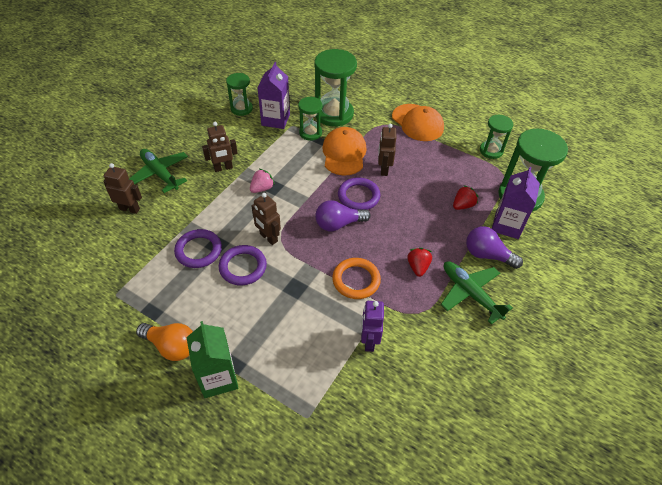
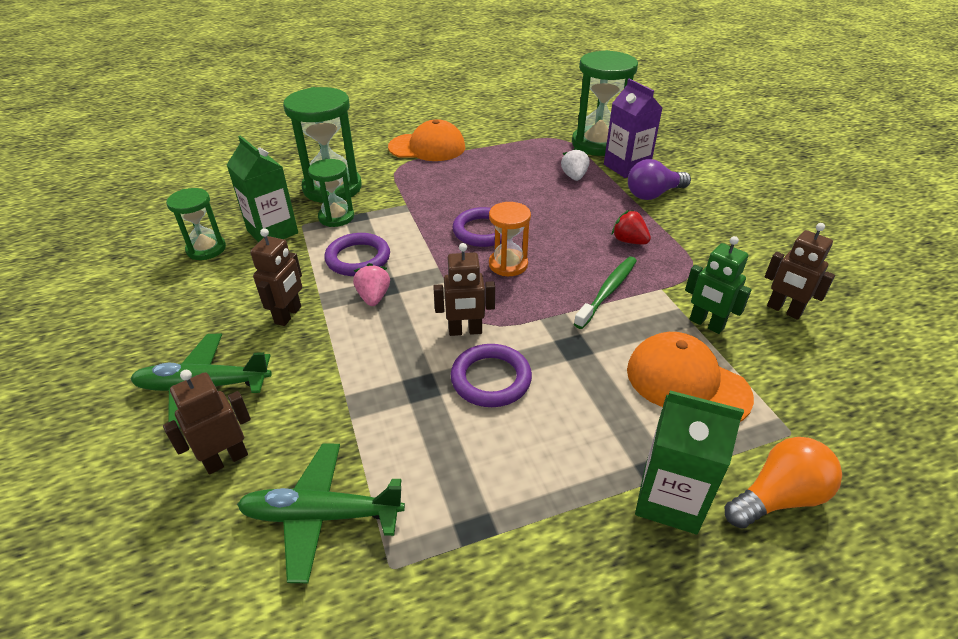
camera: 50 degrees left, 10 degrees down
(171, 346) = (568, 533): orange light bulb -> orange light bulb (778, 497)
(198, 250) = (411, 412): purple ring -> purple ring (358, 258)
(275, 120) = (272, 232): purple carton -> green carton
(338, 224) = (508, 264): purple light bulb -> orange hourglass
(344, 153) = (404, 210): orange cap -> orange cap (687, 382)
(356, 280) = (607, 292): orange ring -> green toothbrush
(369, 341) = (706, 324): purple robot -> green robot
(383, 169) = (464, 197): brown robot -> brown robot (784, 310)
(463, 205) = (574, 177): red strawberry -> white strawberry
(470, 293) = (694, 227): green plane -> green plane (321, 516)
(491, 151) = (522, 130): green hourglass -> none

